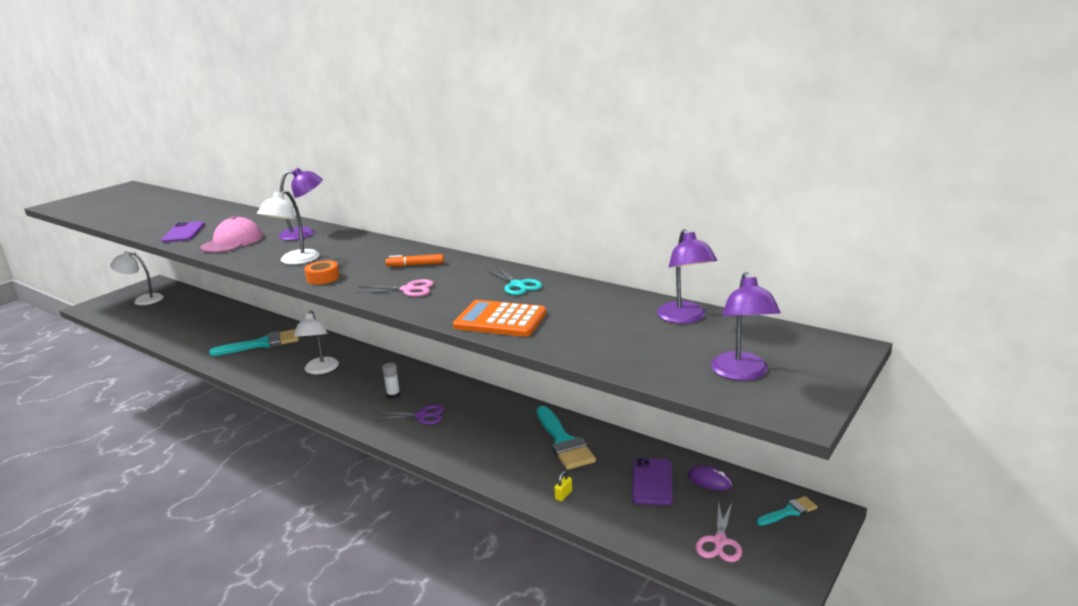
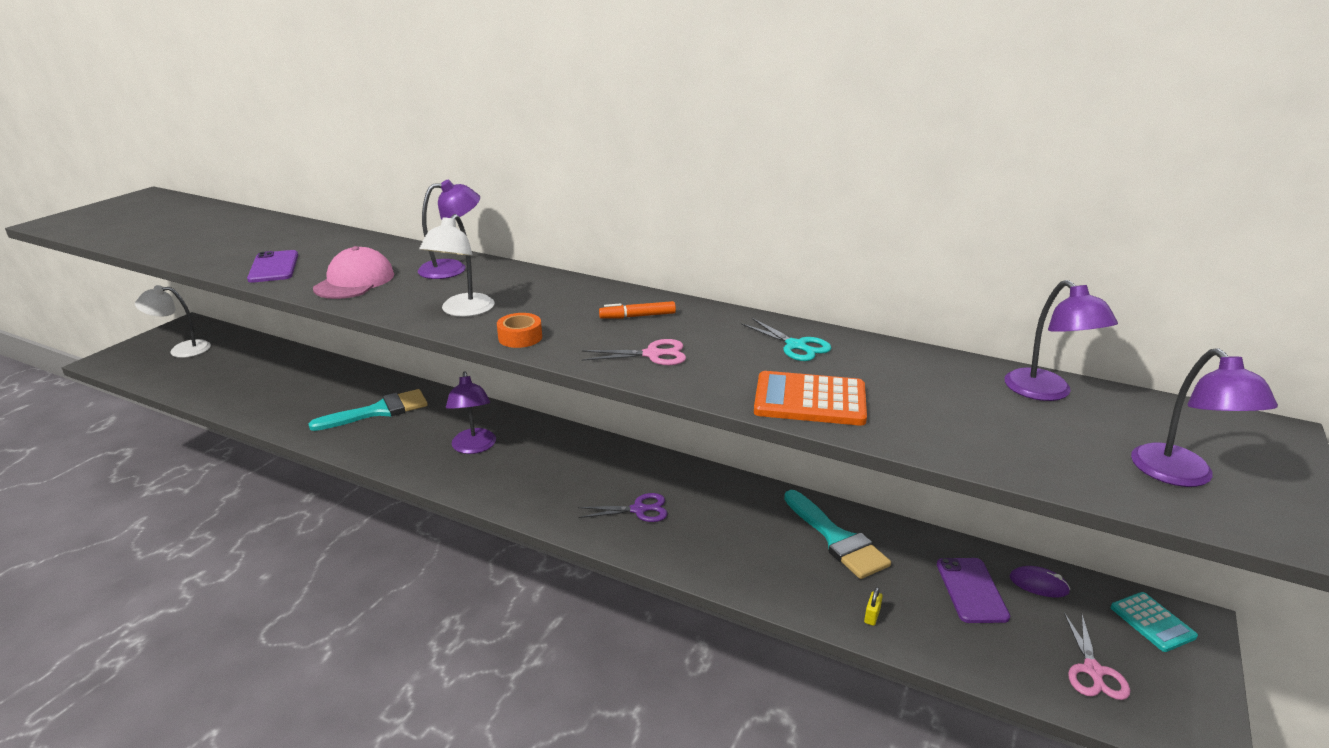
camera: 10 degrees left, 5 degrees up
(320, 370) = (474, 447): white lamp -> purple lamp
(393, 395) = (588, 481): white glue stick -> none
(789, 511) = (1152, 622): turquoise brush -> turquoise calculator

